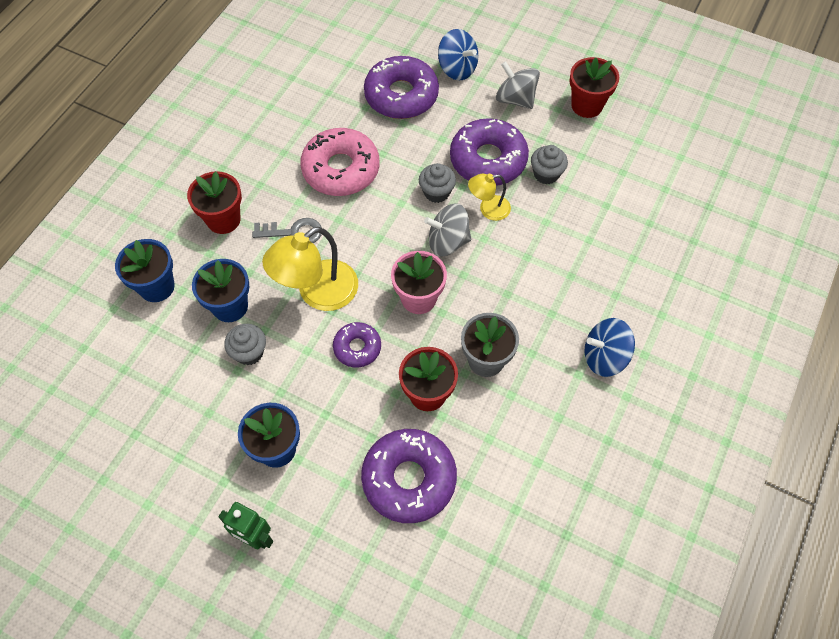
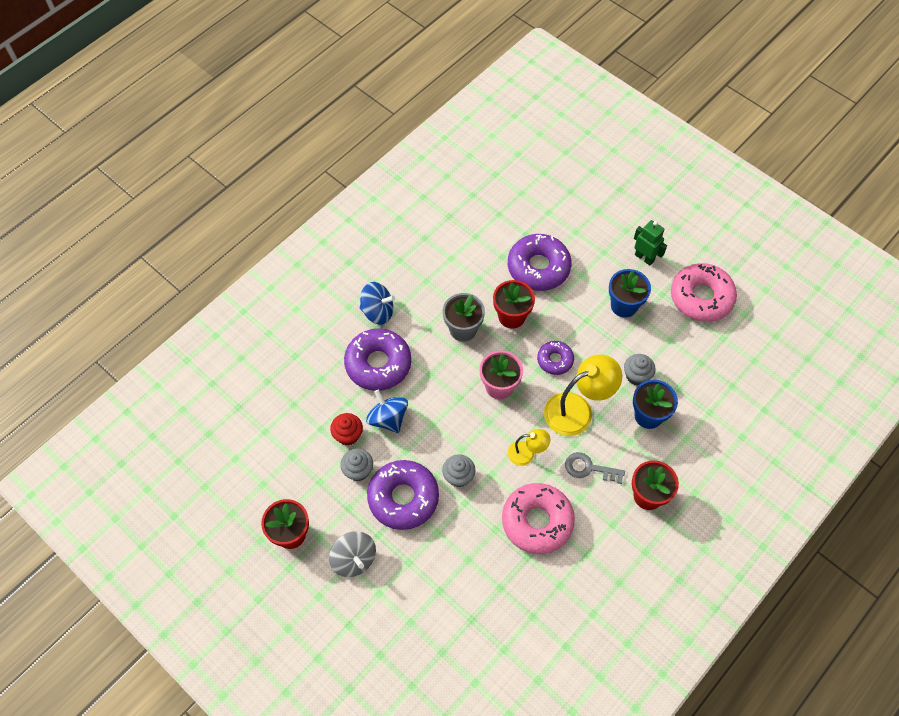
camera: 165 degrees left, 0 degrees up
(157, 287) = (707, 446): blue flower pot -> none
(166, 490) = (701, 297): none -> pink donut
(401, 95) = (461, 592): purple donut -> purple donut (378, 364)
(448, 241) = (463, 428): grey spinning top -> none
(457, 68) = (397, 612): blue spinning top -> blue spinning top (388, 419)
(488, 209) = (420, 449): yellow lamp -> yellow lamp (527, 453)
(573, 205) = (348, 435): none -> red cupcake

